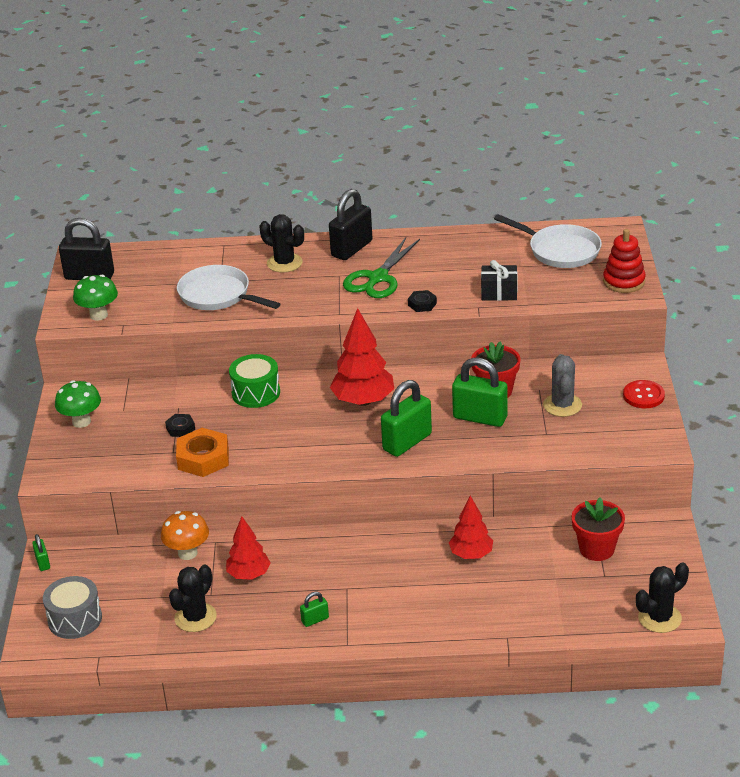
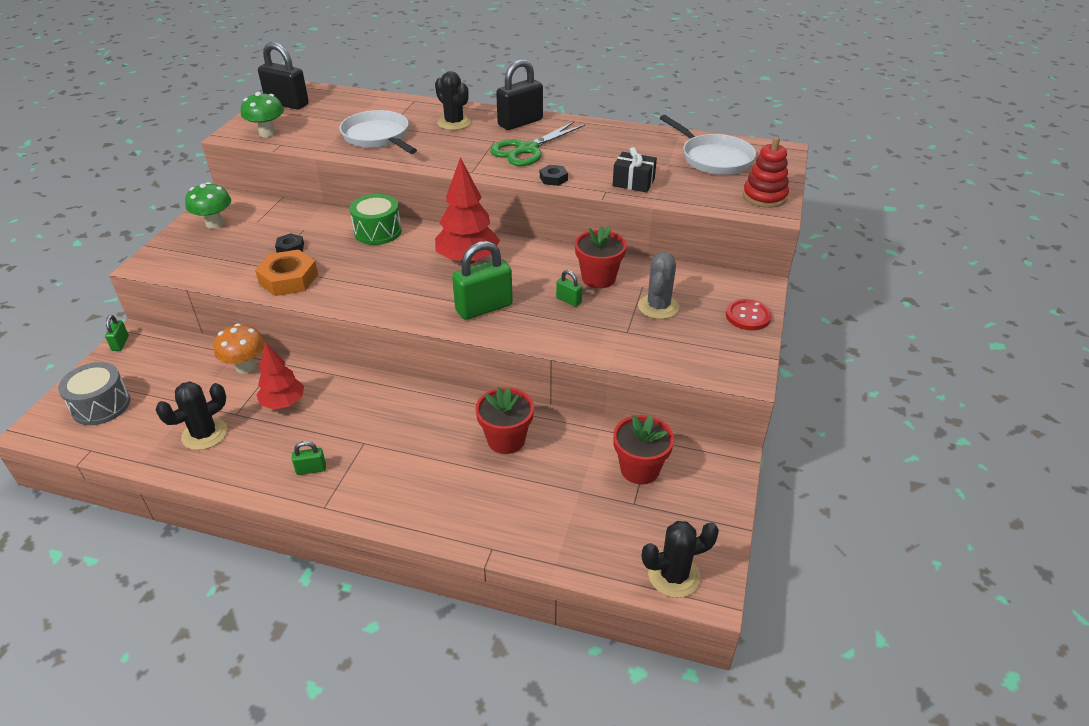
camera: 15 degrees right, 5 degrees up
(471, 554) = (506, 440): red tree -> red flower pot
(480, 418) = (568, 300): green padlock -> green padlock, size x0.47

